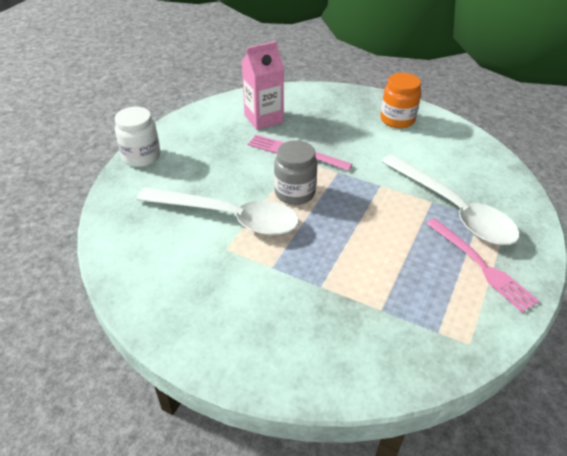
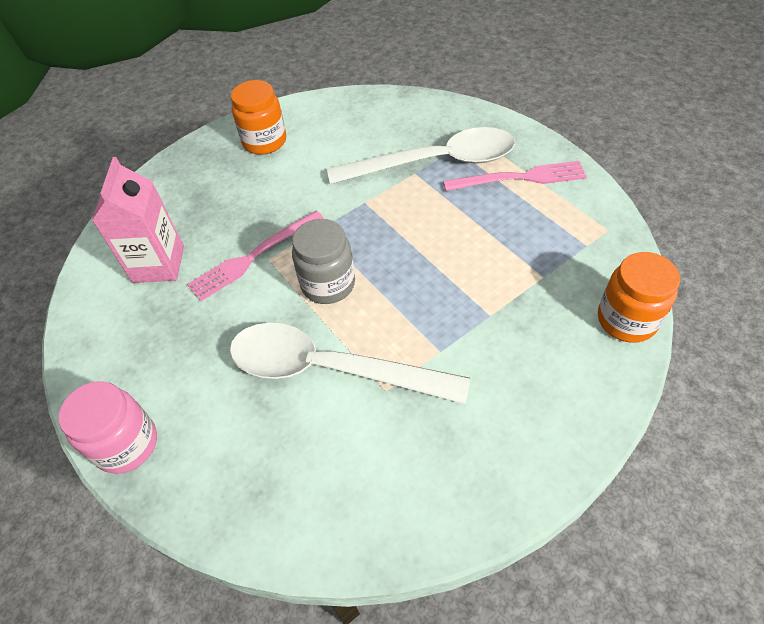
camera: 60 degrees left, 10 degrees up
(141, 157) = (127, 444): white jar -> pink jar
(229, 217) = (330, 369): white spoon -> white spoon turned 120 degrees counterclockwise
(372, 380) = (626, 320): none -> orange jar

